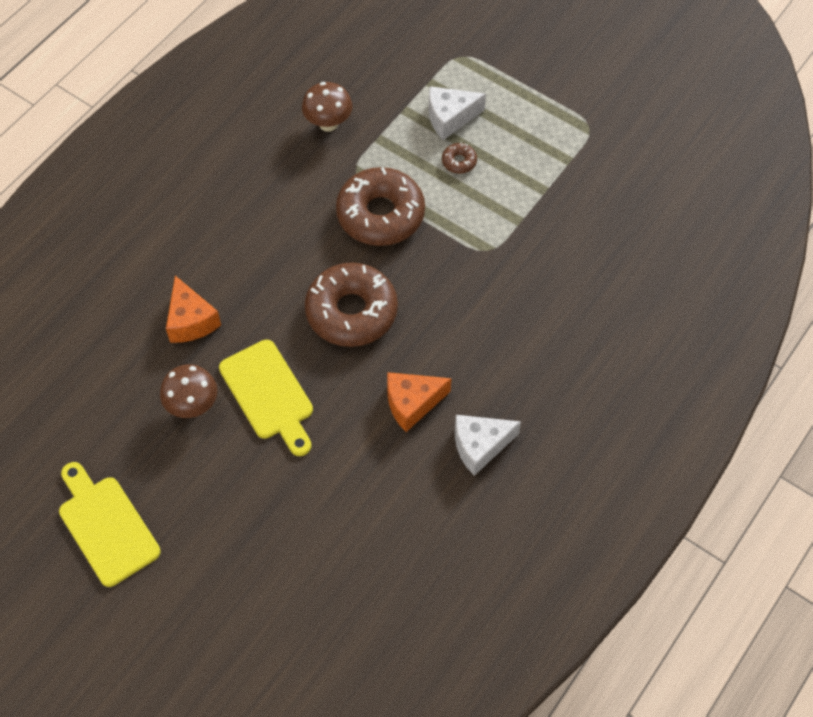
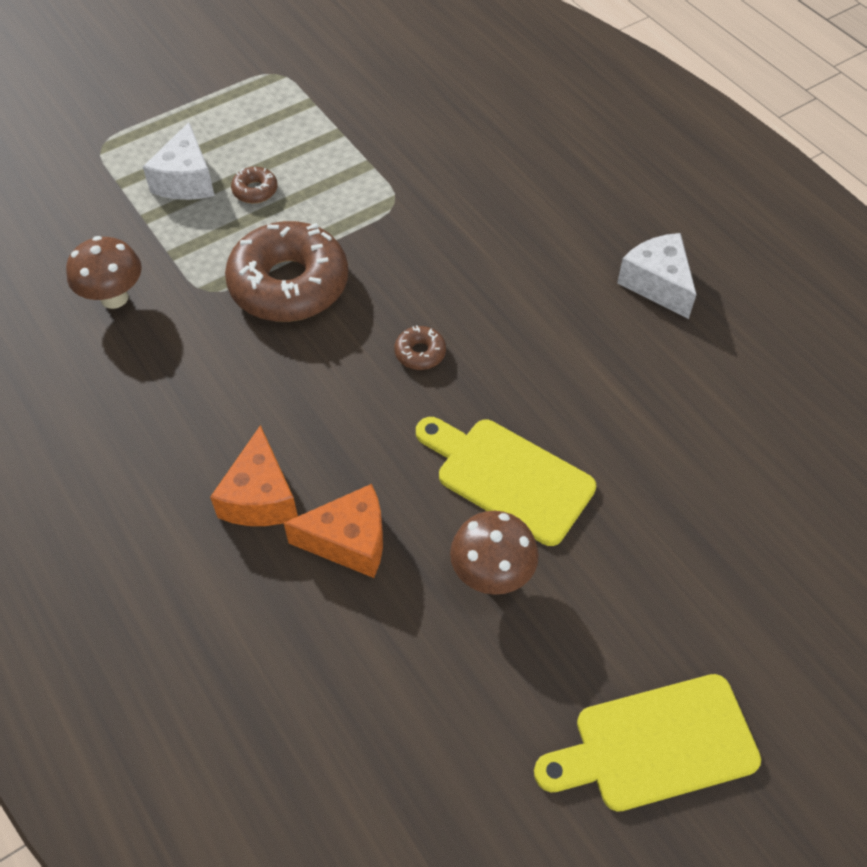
camera: 70 degrees left, 5 degrees down
(268, 394) = (508, 477): yellow cutting board -> yellow cutting board turned 135 degrees counterclockwise
(351, 312) = (420, 353): brown donut -> brown donut, size x0.41
(412, 403) = (578, 330): orange cheese -> orange cheese (260, 497)
(480, 446) = (657, 284): white cheese -> white cheese turned 150 degrees clockwise

